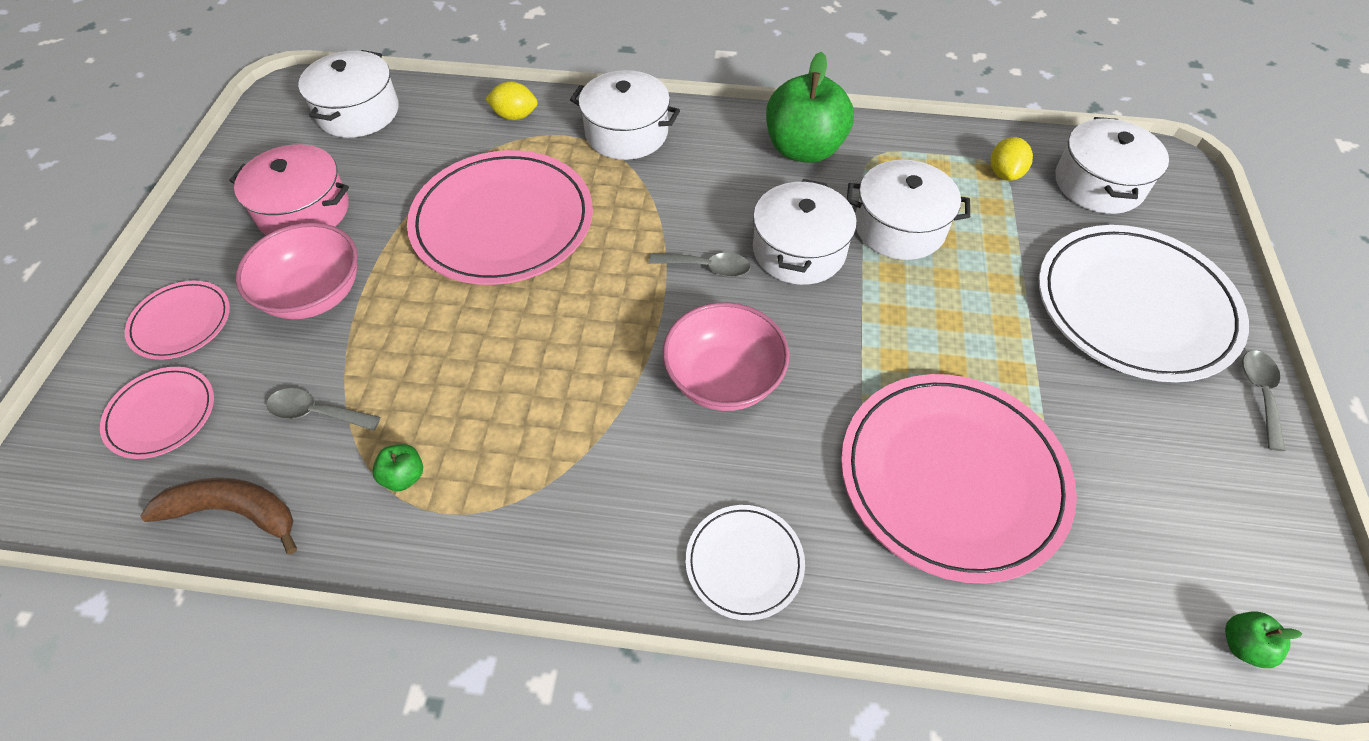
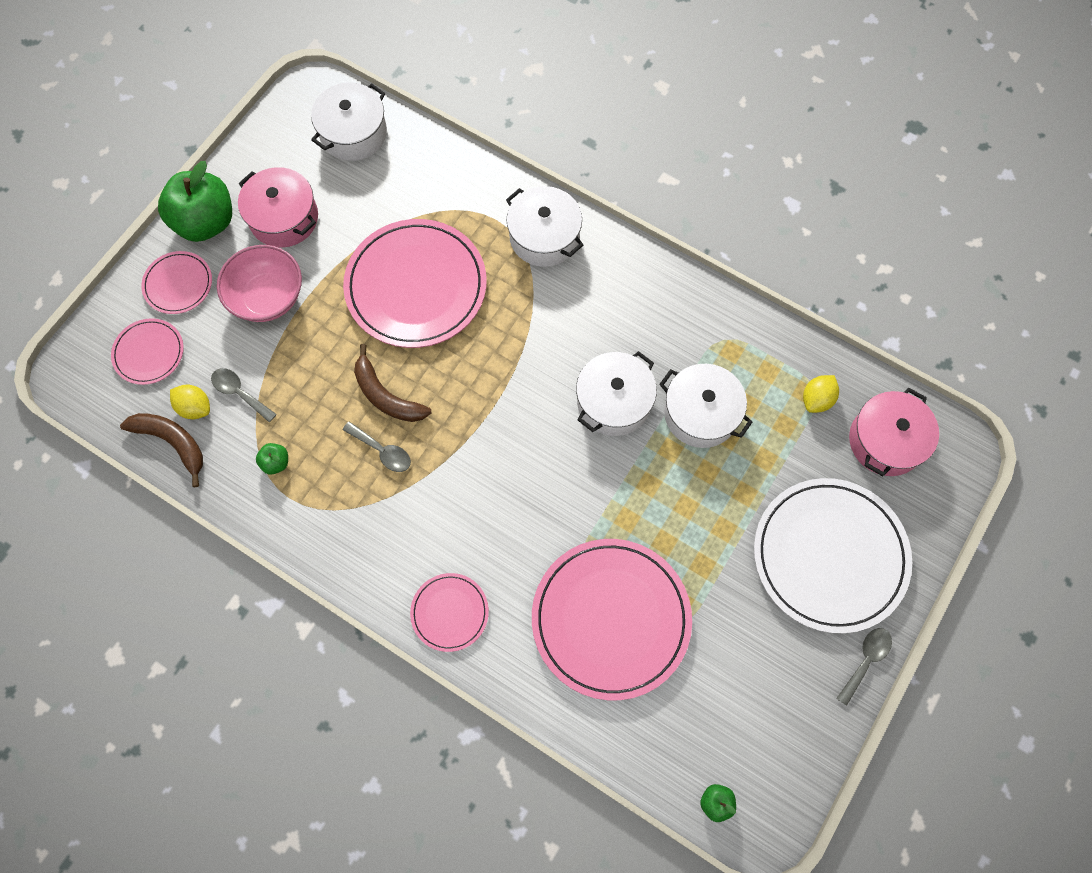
camera: 25 degrees right, 15 degrees up
(515, 116) = (468, 184): yellow lemon -> yellow lemon (195, 407)
(522, 343) = (386, 395): none -> brown banana
(707, 268) = (540, 388): grey spoon -> grey spoon (382, 451)
(723, 379) = (504, 483): pink bowl -> none
(744, 563) = (449, 612): white plate -> pink plate
(804, 149) = (672, 310): green apple -> green apple (206, 222)
(1098, 184) = (885, 441): white pot -> pink pot

